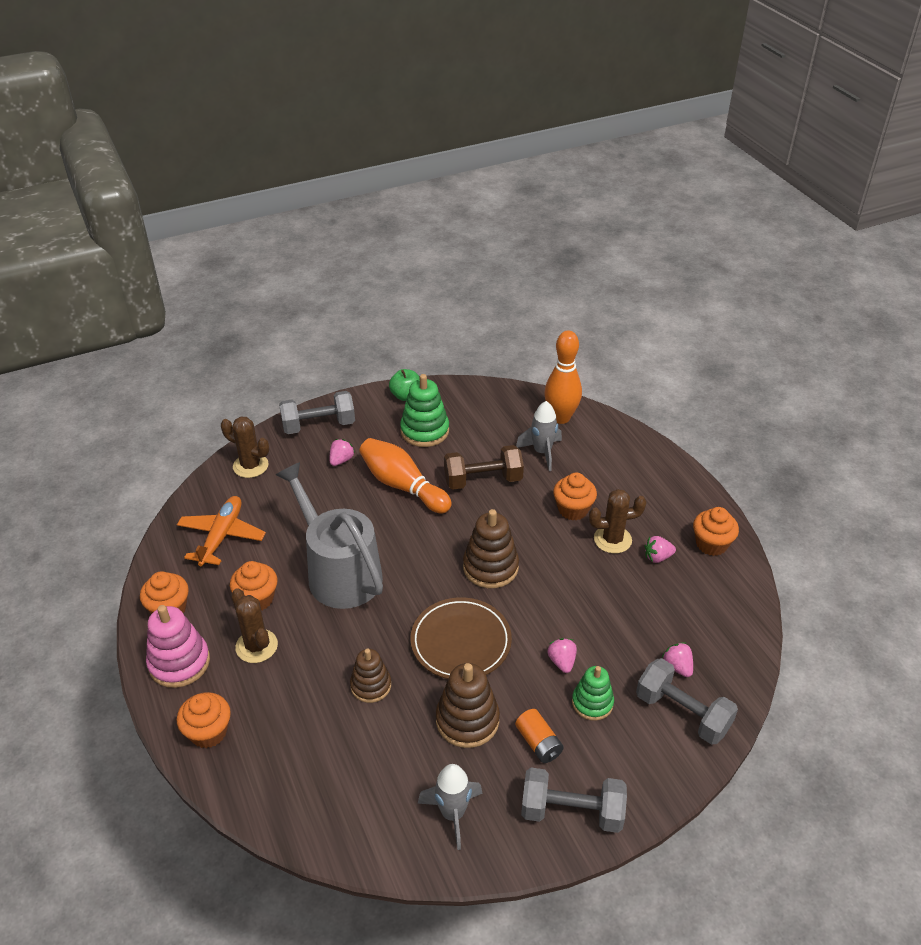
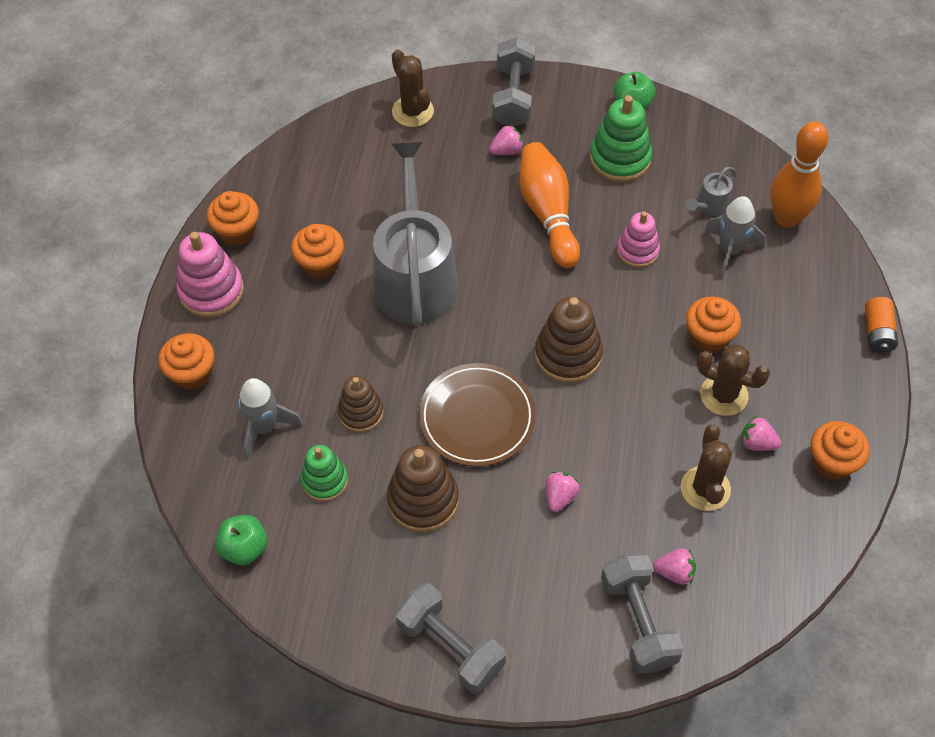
camera: 35 degrees right, 15 degrees up
(222, 536) = (333, 178): orange plane -> none
(256, 646) = (287, 313): brown cactus -> brown cactus (705, 488)
(319, 425) = (513, 97): grey dumbbell -> grey dumbbell turned 75 degrees clockwise
(355, 839) = (244, 548): none -> green apple
(453, 814) = (343, 579): grey rocket -> grey rocket (265, 427)
(483, 480) = (637, 251): brown dumbbell -> pink stacking toy
(507, 432) = (710, 206): none -> grey watering can
(538, 743) = (472, 563): orange battery -> orange battery (877, 332)
(592, 703) = (556, 556): green stacking toy -> green stacking toy (324, 480)
(677, 666) = (675, 572): pink strawberry -> pink strawberry turned 90 degrees clockwise

